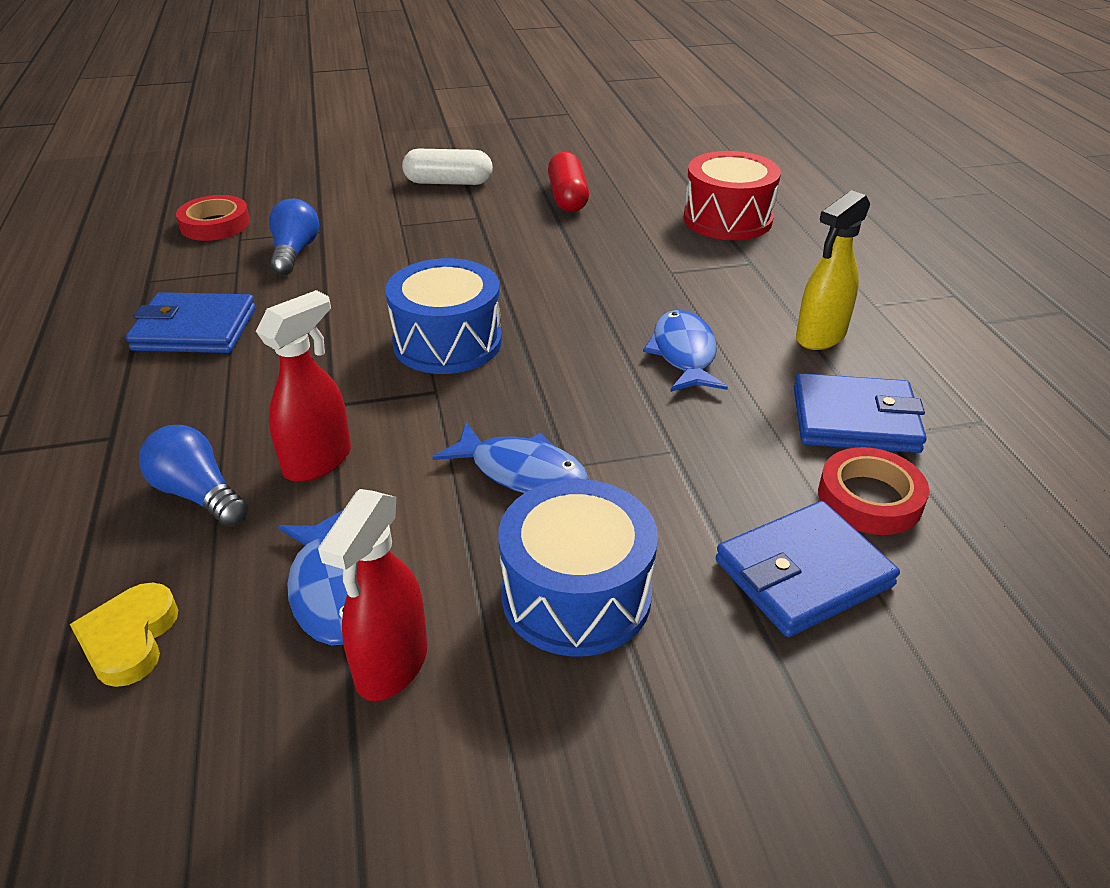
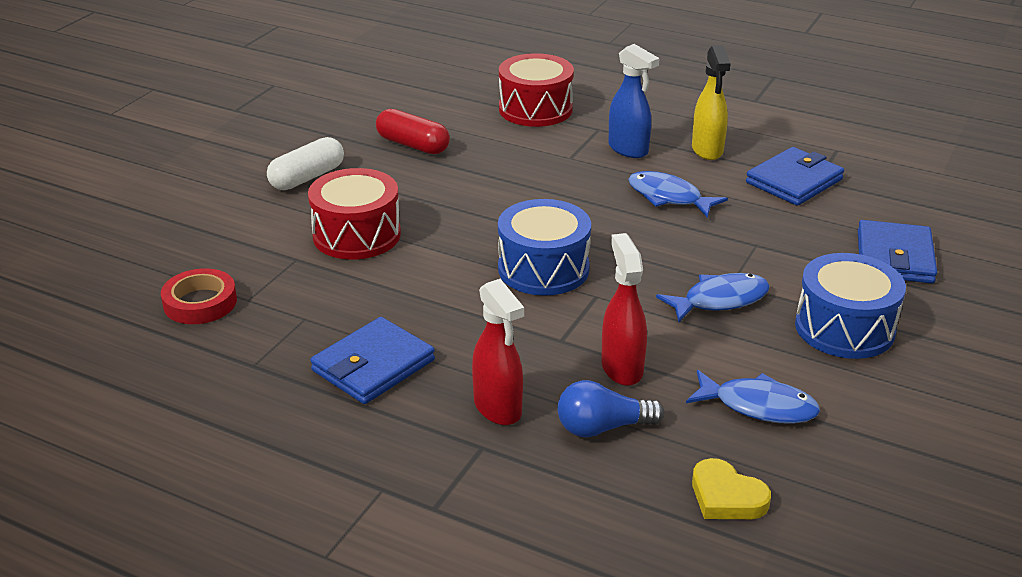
camera: 50 degrees left, 5 degrees down
(294, 253) = (315, 282): blue light bulb -> none
(388, 237) = (357, 235): none -> red drum
(391, 666) = (841, 408): red spray bottle -> red spray bottle (498, 408)
(739, 293) = (628, 149): none -> blue spray bottle
(869, 498) = (860, 211): red tape -> none

